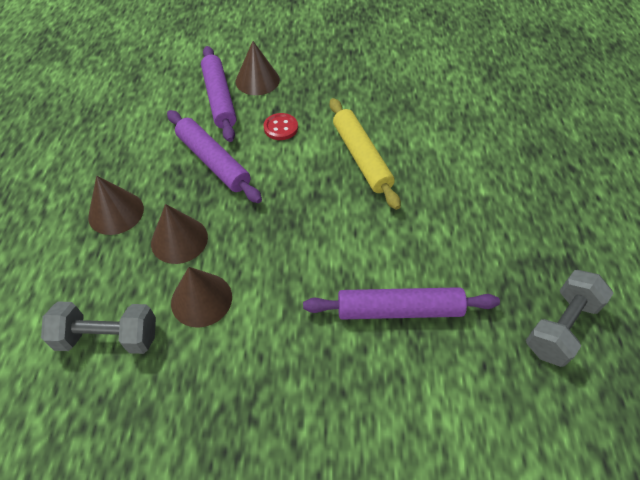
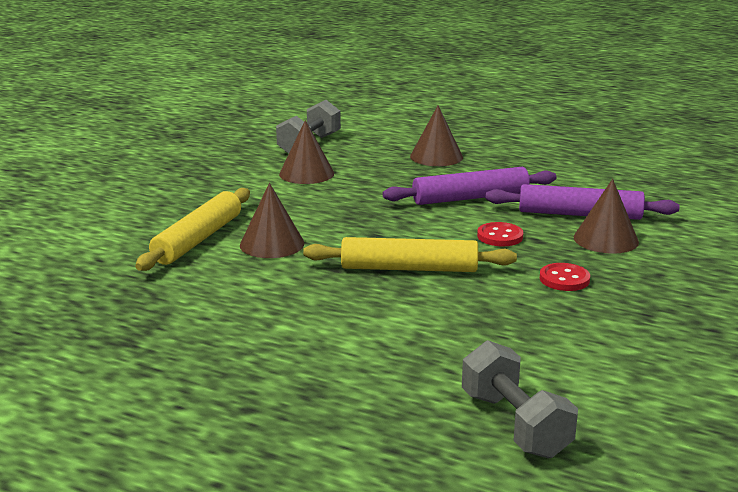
camera: 115 degrees right, 30 degrees down
(179, 240) = (379, 173): brown cone -> brown cone (272, 244)
(329, 87) = (564, 279): none -> red button
(399, 309) = (198, 240): purple rolling pin -> yellow rolling pin
(560, 327) = (76, 306): grey dumbbell -> grey dumbbell (515, 424)

